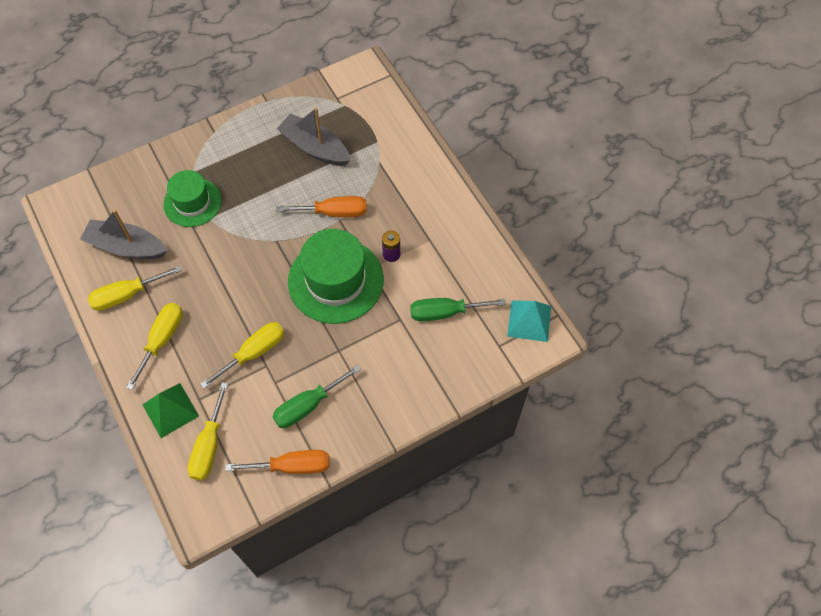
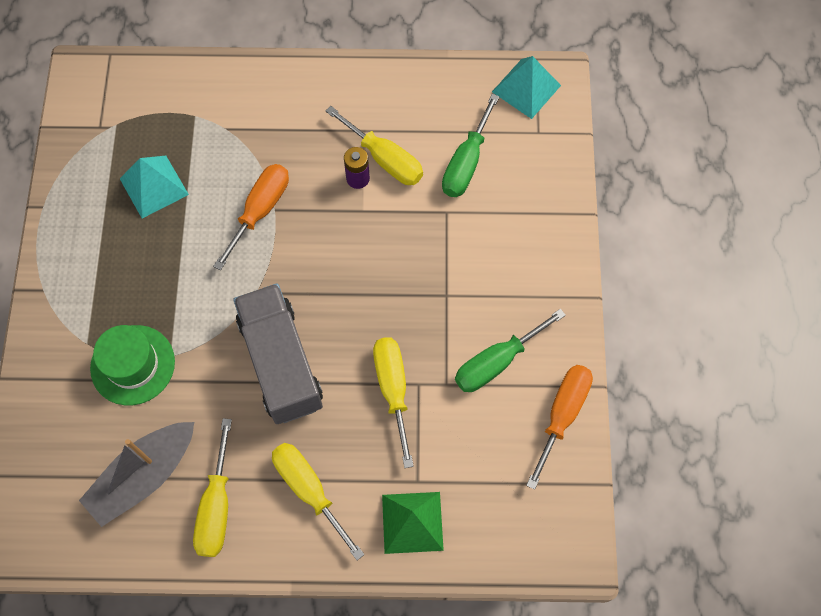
camera: 60 degrees left, 5 degrees up
(209, 446) = (485, 497): yellow screwdriver -> yellow screwdriver (385, 159)
(237, 279) = (281, 363): none -> grey truck
(308, 405) = (496, 362): green screwdriver -> green screwdriver turned 60 degrees clockwise
(315, 147) = (154, 186): grey boat -> turquoise pyramid
(335, 280) = (354, 254): green hat -> none

